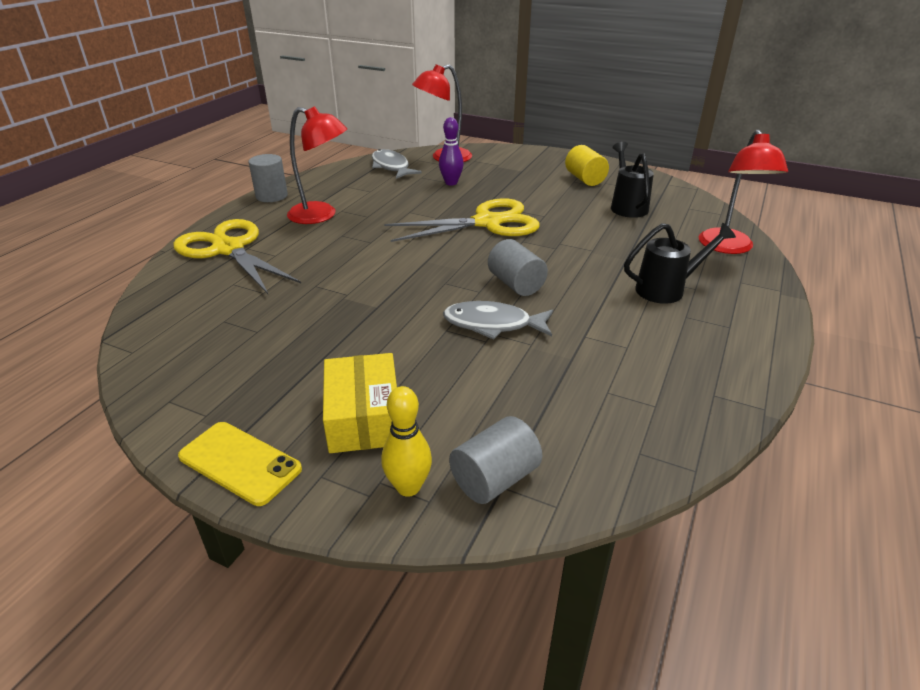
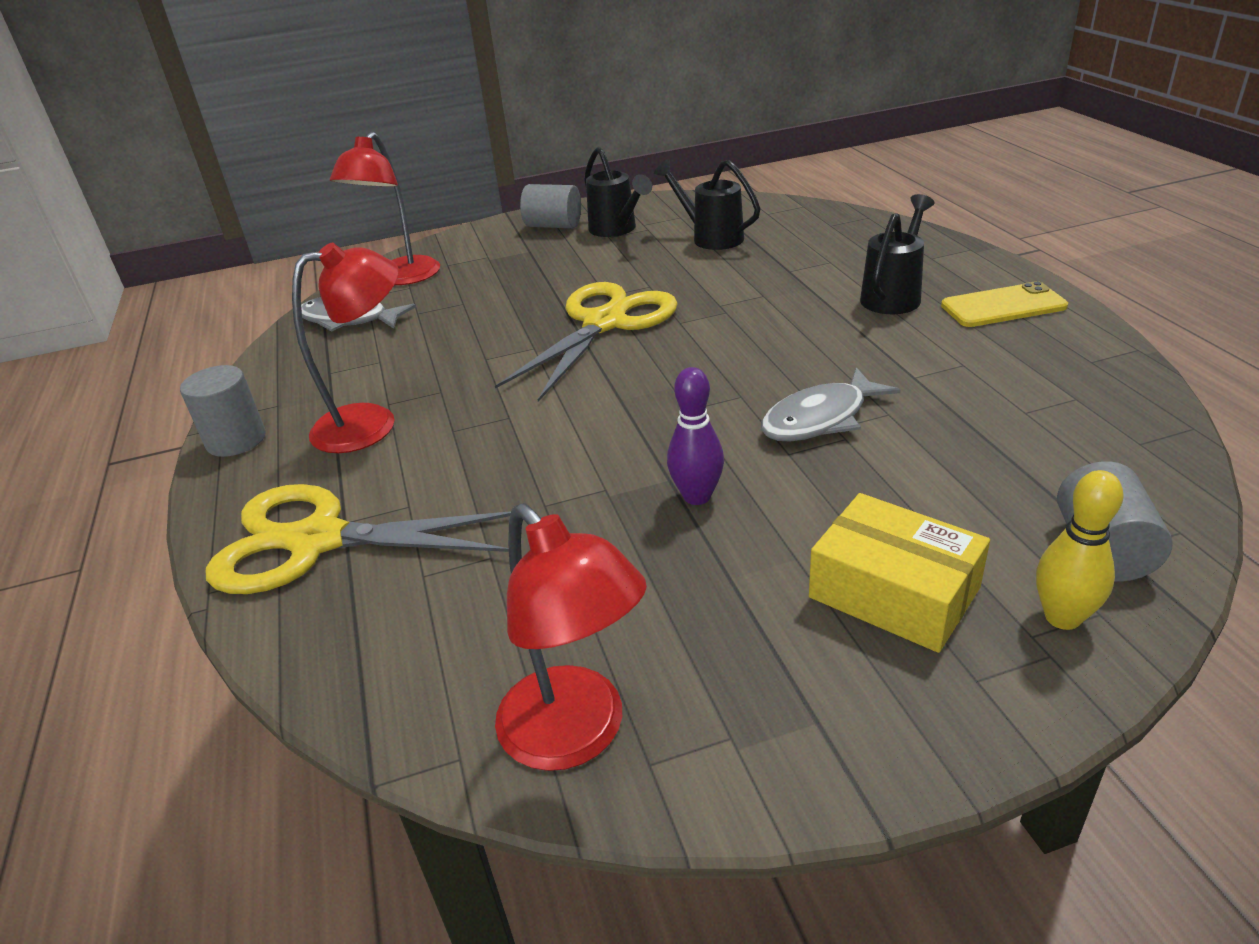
camera: 40 degrees left, 0 degrees up
(240, 462) = (879, 744): yellow phone -> yellow phone (1003, 306)
(451, 183) = (471, 302): purple bowling pin -> purple bowling pin (697, 496)
(516, 284) = (761, 367): grey cylinder -> grey cylinder (553, 225)
(584, 179) = (616, 230): yellow cylinder -> black watering can
(728, 247) = (867, 233): red lamp -> red lamp (576, 735)

